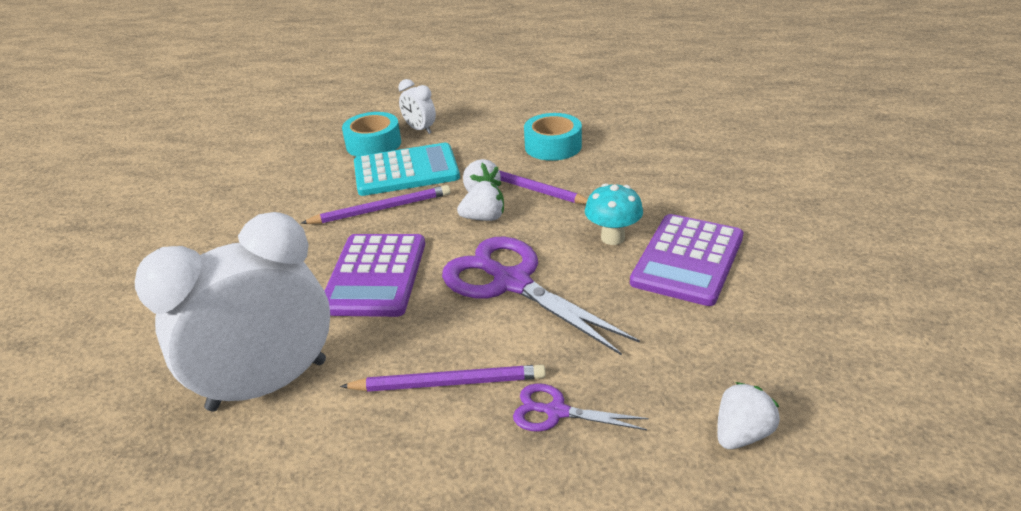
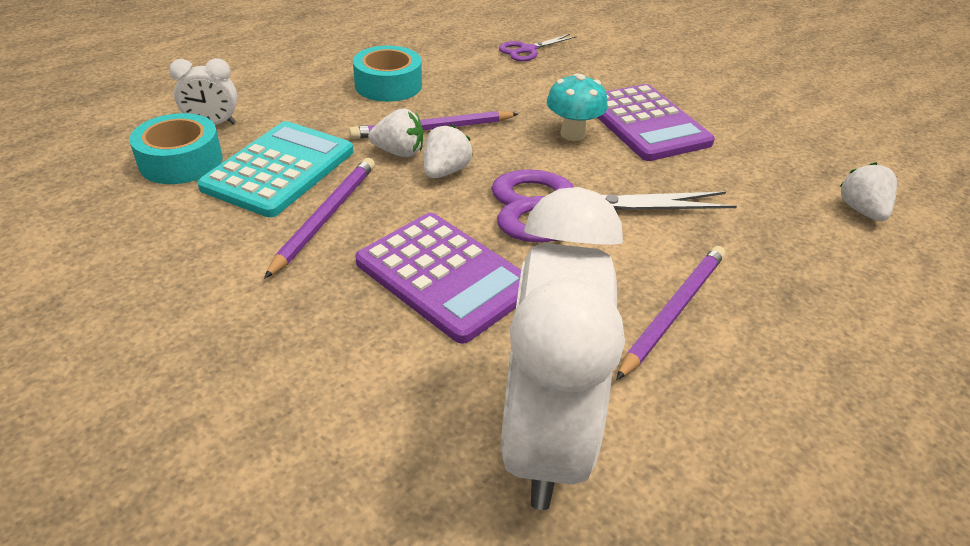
camera: 55 degrees left, 5 degrees up
(556, 412) = (767, 273): purple scissors -> purple scissors (527, 50)

